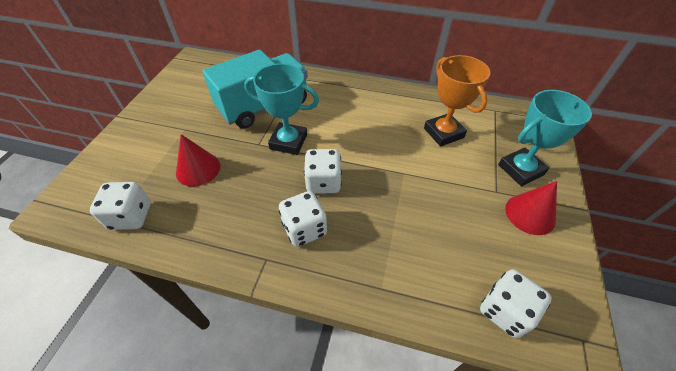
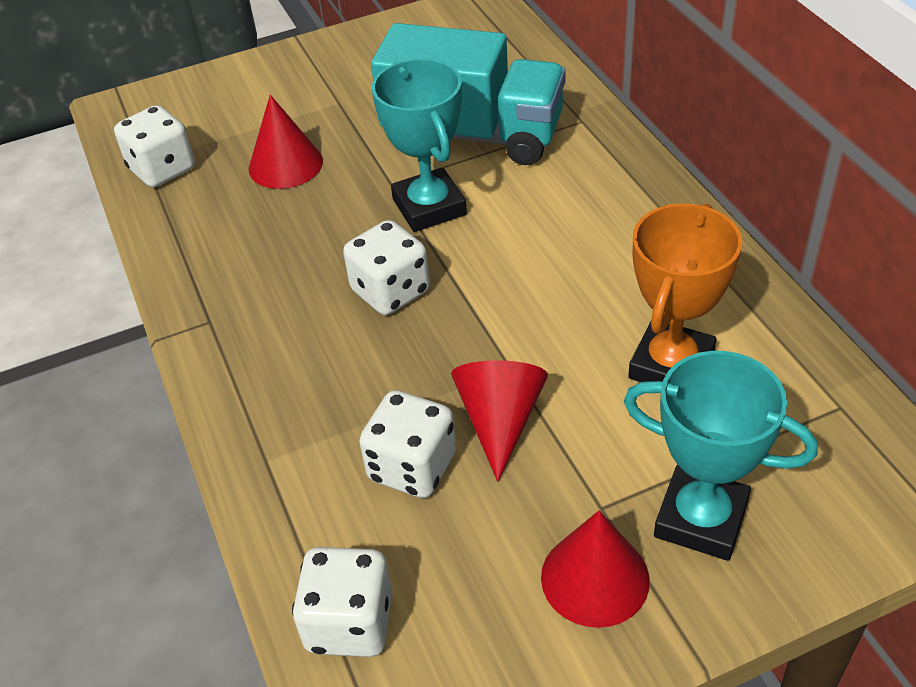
camera: 55 degrees right, 5 degrees down
(304, 229) = (288, 325): white dice -> white dice (412, 467)
(430, 193) = (500, 420): none -> red cone

